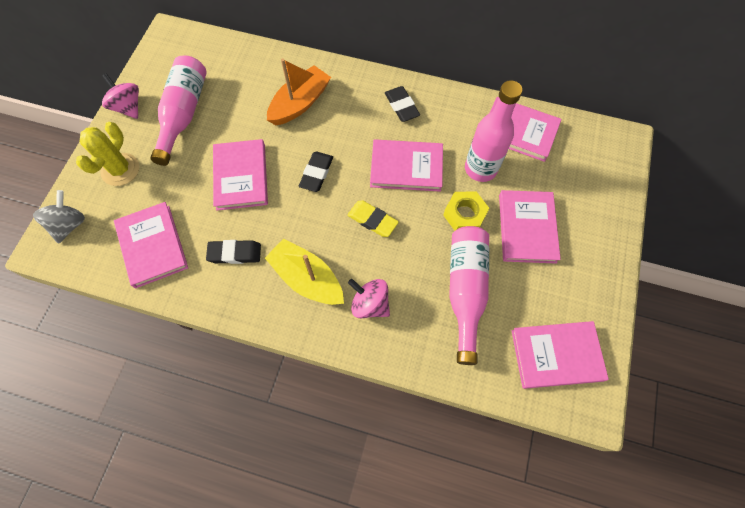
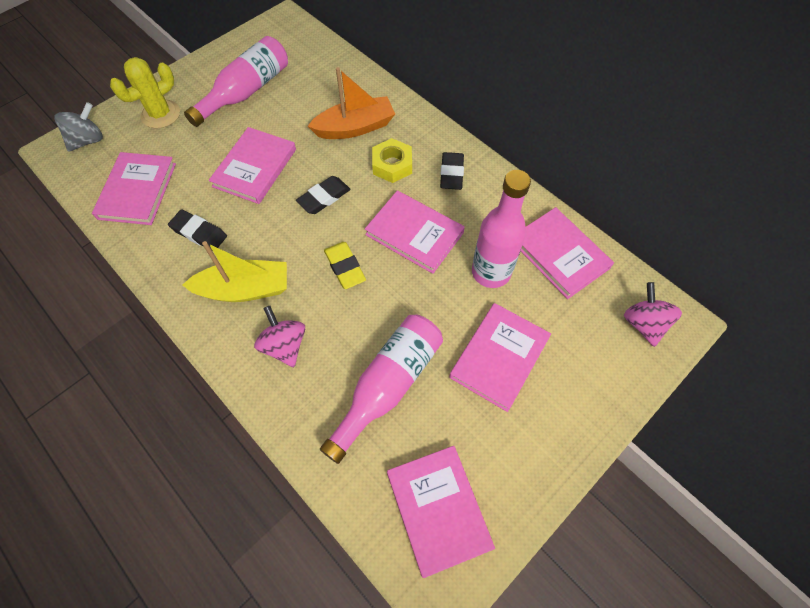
camera: 30 degrees right, 5 degrees down
(128, 107) = (206, 66): pink spinning top -> pink spinning top (643, 323)
(307, 278) = (245, 289): yellow boat -> yellow boat turned 105 degrees clockwise
(464, 214) = (441, 309): yellow nut -> yellow nut (392, 165)
(556, 355) = (438, 510): pink book -> pink book turned 45 degrees clockwise

